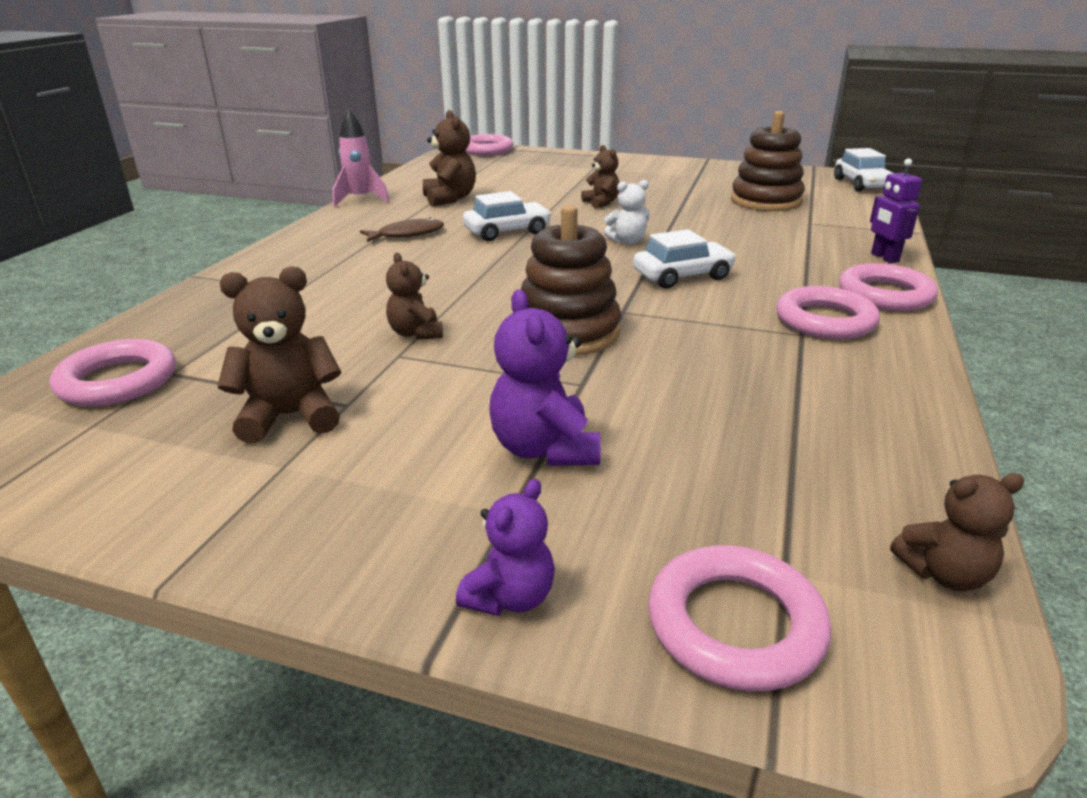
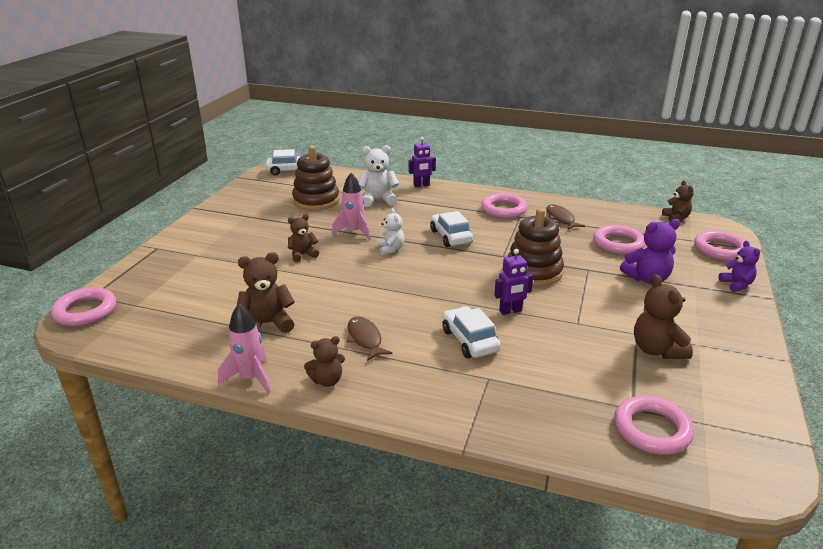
camera: 90 degrees left, 0 degrees up
(416, 333) = (548, 319): brown teddy bear -> brown teddy bear (327, 380)
(445, 308) = (510, 311): none -> purple robot
(507, 232) = (365, 293): white car -> white car (469, 340)
(510, 597) = (736, 285): purple teddy bear -> purple teddy bear turned 45 degrees clockwise
(674, 222) = (354, 232): none -> pink rocket
(795, 231) = (378, 200): none -> white teddy bear
(817, 377) = (561, 218): none -> brown fish
(885, 295) = (471, 193): pink ring -> pink ring (618, 244)

